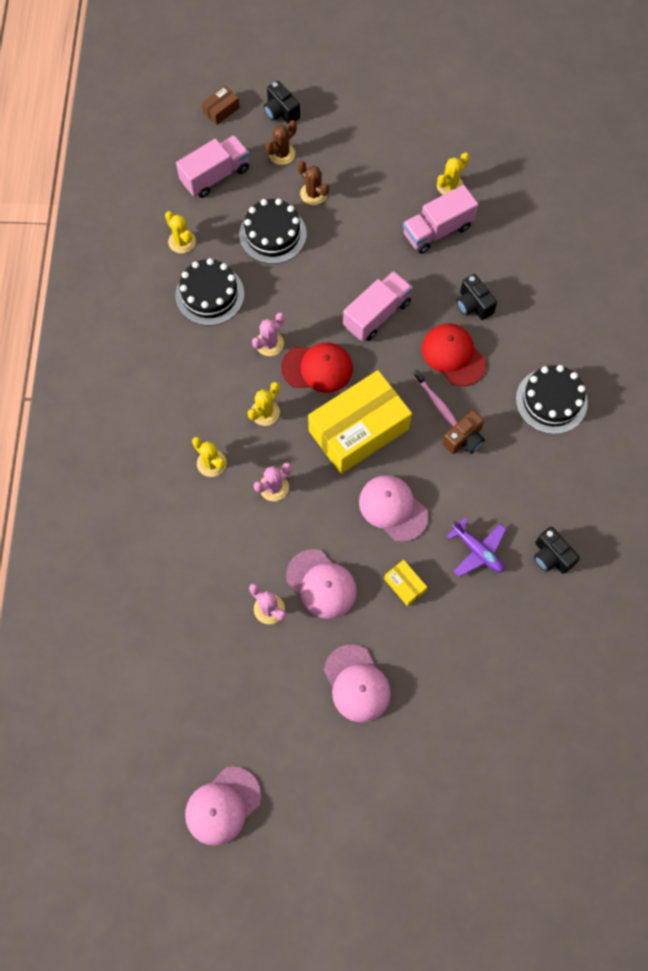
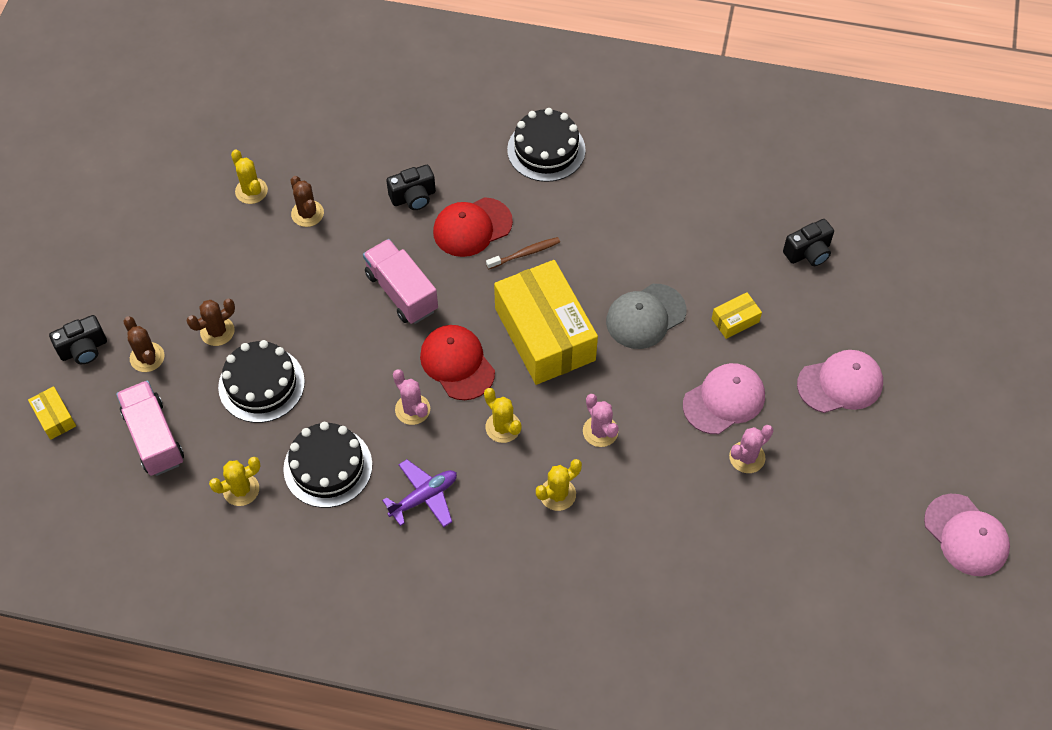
camera: 80 degrees left, 10 degrees down
(221, 110) = (55, 417): brown box -> yellow box
(317, 368) = (457, 363): red cap -> red cap turned 45 degrees counterclockwise
(393, 508) = (645, 316): pink cap -> grey cap
(436, 401) = (525, 253): pink toothbrush -> brown toothbrush
(437, 230) = (307, 213): pink truck -> brown cactus
(464, 439) = (576, 236): brown camera -> none
(477, 551) = (705, 247): purple plane -> purple plane (424, 497)
(551, 556) = (720, 185): black camera -> black camera (808, 253)

